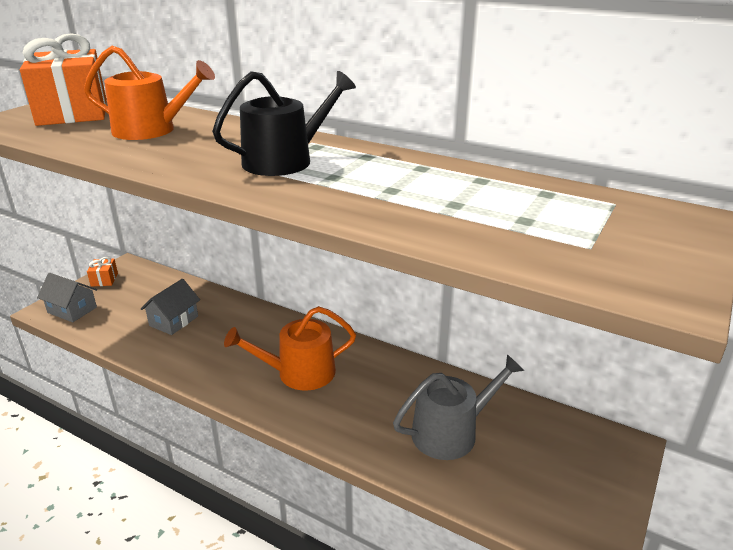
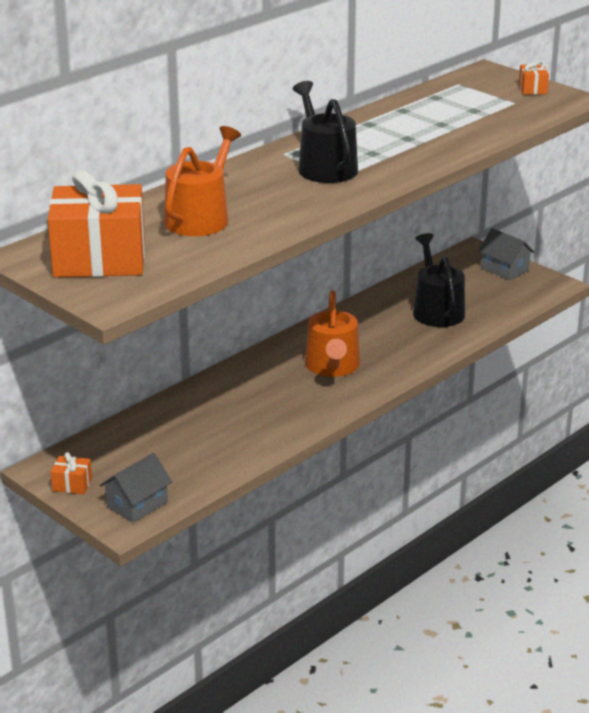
camera: 75 degrees left, 0 degrees up
(174, 321) = (203, 433): grey house -> grey house (504, 269)
(451, 432) = (436, 310): grey watering can -> black watering can
(667, 257) = (532, 89): none -> orange gift

